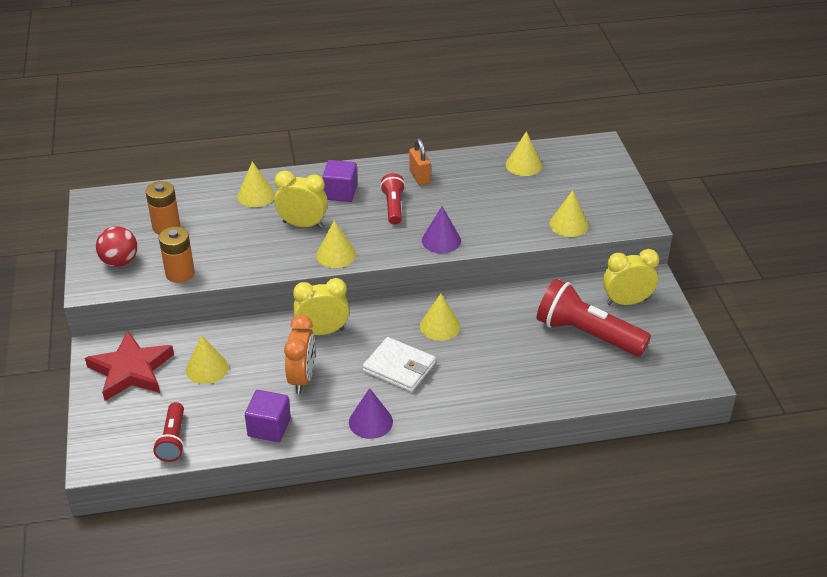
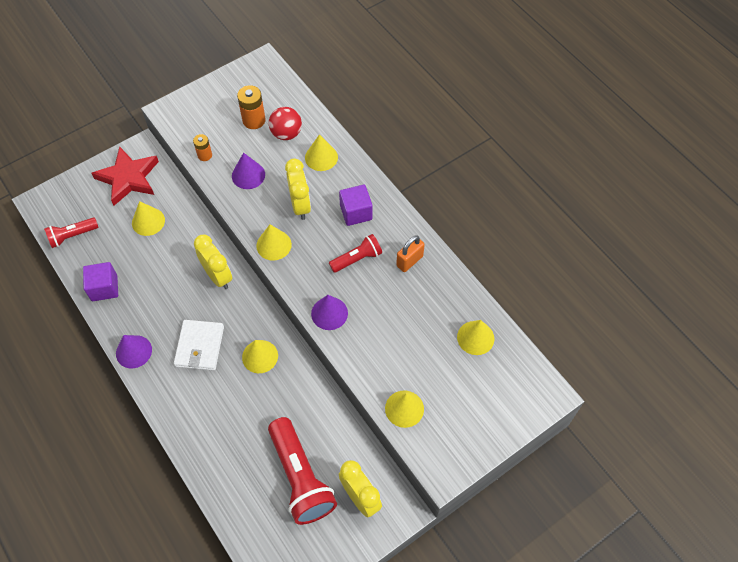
camera: 65 degrees right, 20 degrees up
(120, 262) = (201, 113): red ball -> red ball (286, 134)
(180, 273) = (205, 155): orange battery -> orange battery, size x0.62
(234, 249) = (248, 175): none -> purple cone
(302, 378) = (161, 286): orange clock -> none
(587, 334) = (300, 477): red flashlight -> red flashlight turned 150 degrees clockwise

